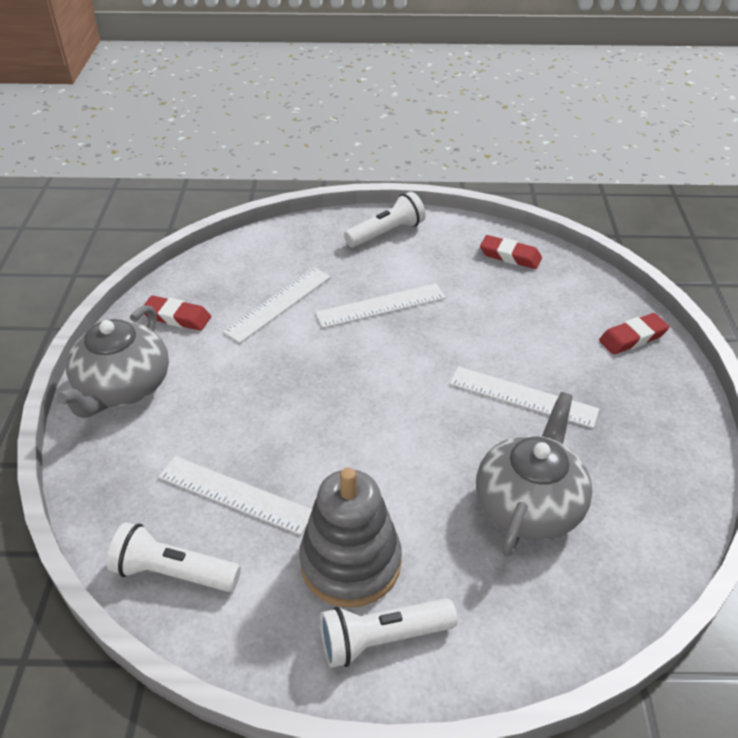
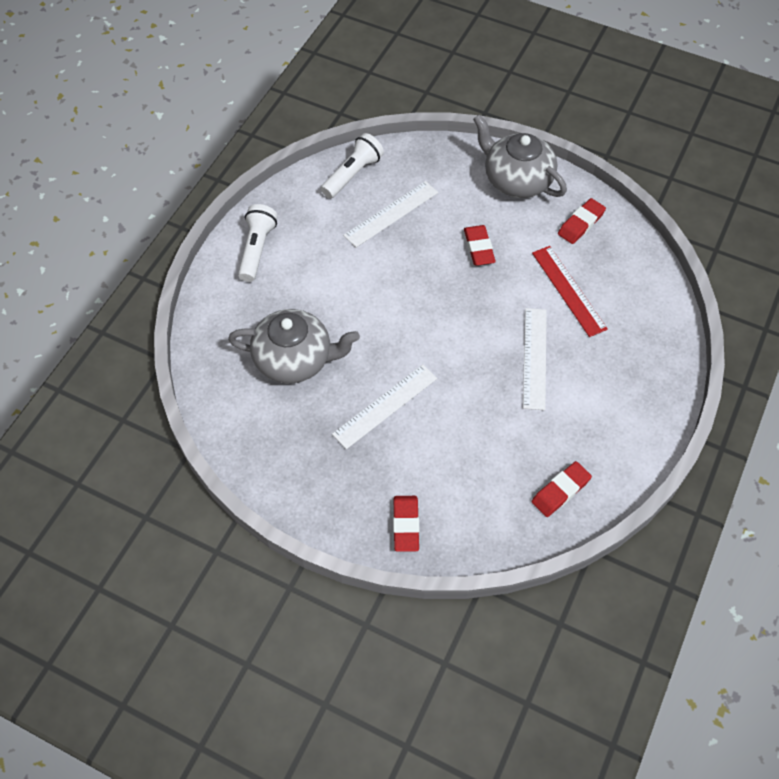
camera: 115 degrees right, 15 degrees up
(253, 389) = (478, 248): none -> red eraser
(278, 304) = (569, 290): white ruler -> red ruler
(350, 562) = (311, 252): grey stacking toy -> none
(386, 233) = (639, 405): white flashlight -> none
(529, 505) = (294, 359): grey teapot -> grey teapot turned 45 degrees counterclockwise

